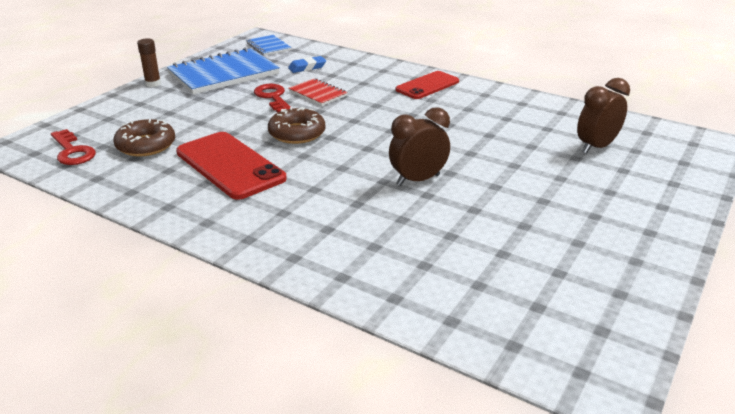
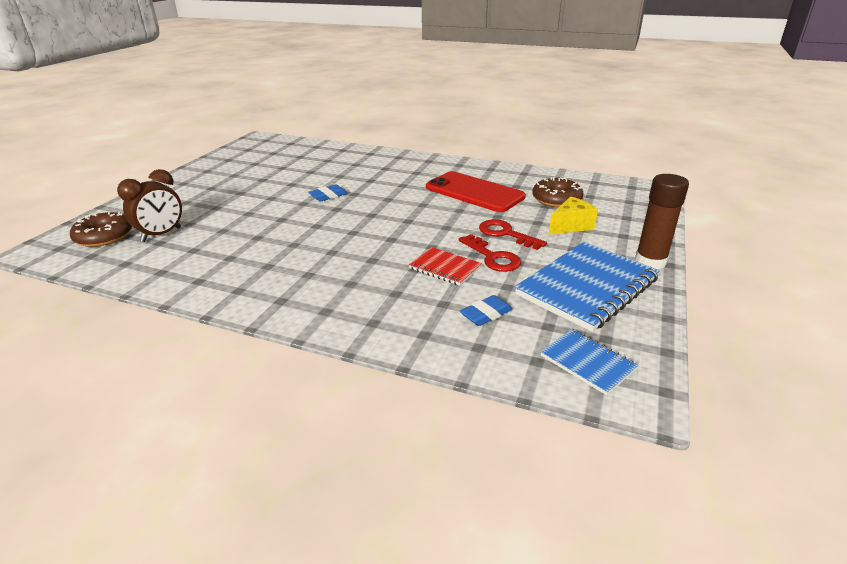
camera: 170 degrees right, 0 degrees up
(72, 151) = (605, 190): red key -> red key (506, 234)
(153, 84) = (650, 261): brown glue stick -> brown glue stick, size x1.61
(173, 115) = (571, 226): none -> yellow cheese
(297, 133) = (439, 220): brown donut -> brown donut (104, 236)
(418, 180) = (328, 196): brown clock -> blue eraser
(427, 85) = (310, 297): red phone -> none

